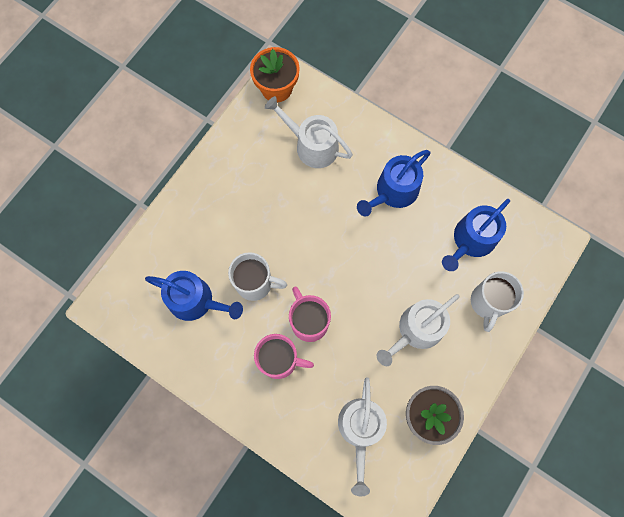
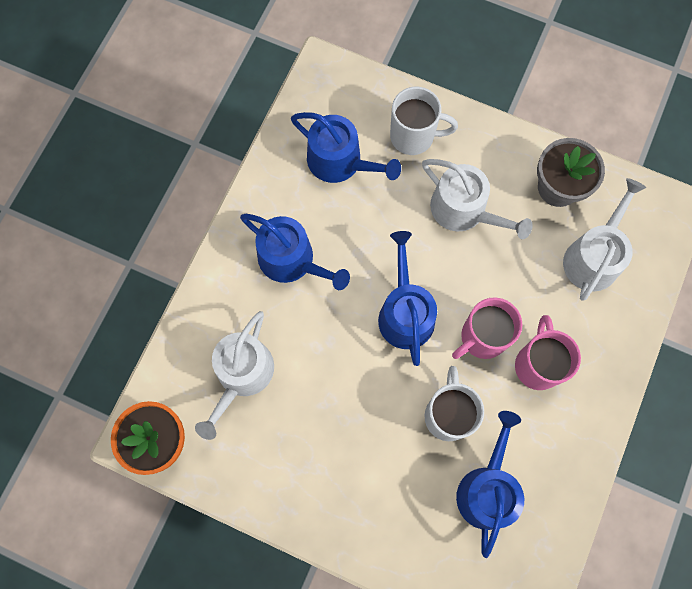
camera: 100 degrees left, 0 degrees up
(339, 267) = (405, 312): none -> blue watering can
(360, 430) = (593, 257): white watering can -> white watering can turned 60 degrees counterclockwise

